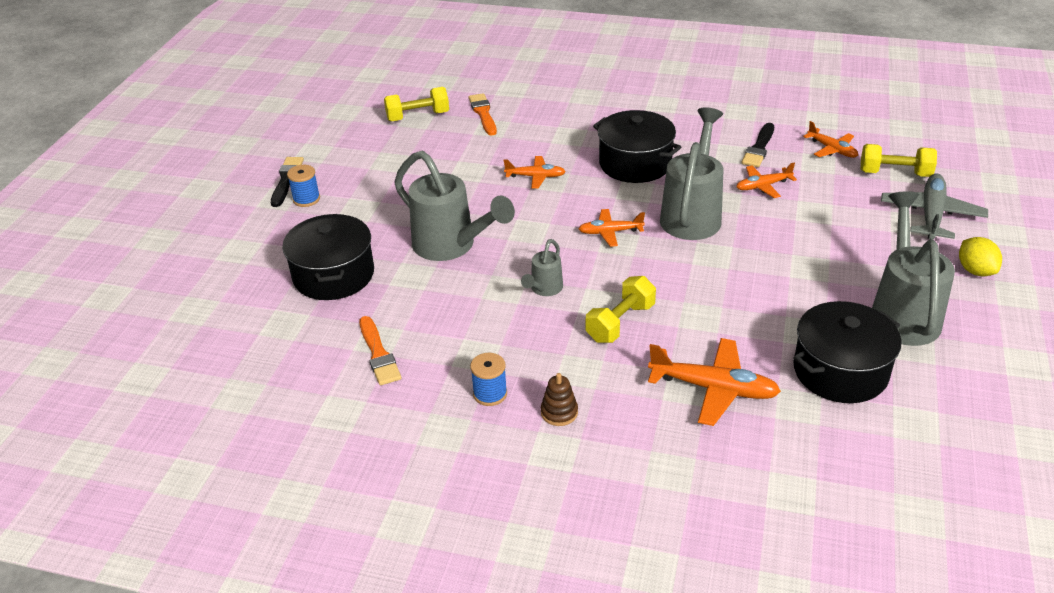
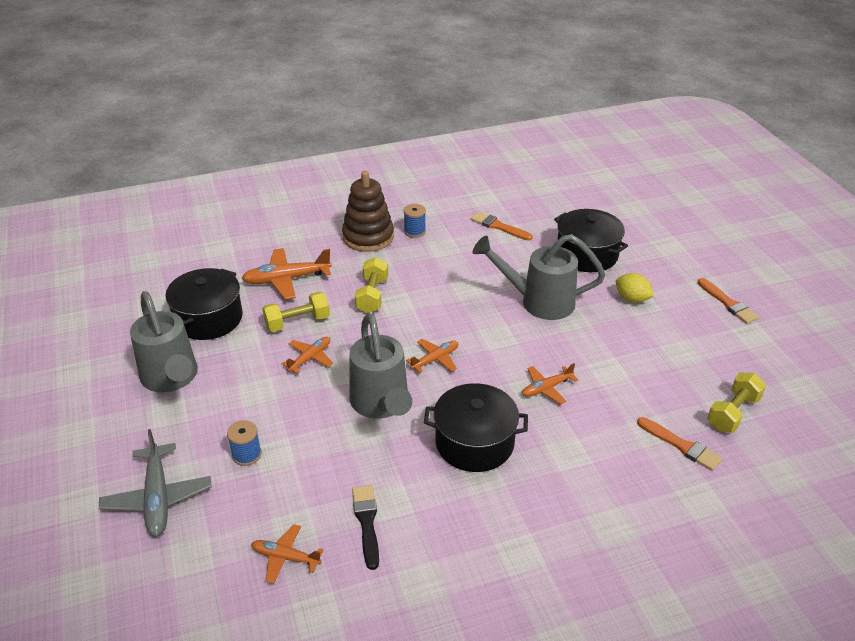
camera: 145 degrees right, 0 degrees up
(286, 180) = (728, 303): black brush -> orange brush
(306, 199) = (688, 294): blue spool -> blue spool (246, 455)
(544, 289) = (442, 297): grey watering can -> none
(559, 412) = (368, 237): brown stacking toy -> brown stacking toy, size x2.20
(763, 186) = (336, 466): orange plane -> orange plane (310, 358)
(895, 173) = (205, 546): yellow dumbbell -> yellow dumbbell (297, 322)
(975, 270) = (112, 444): yellow lemon -> yellow lemon (632, 299)

